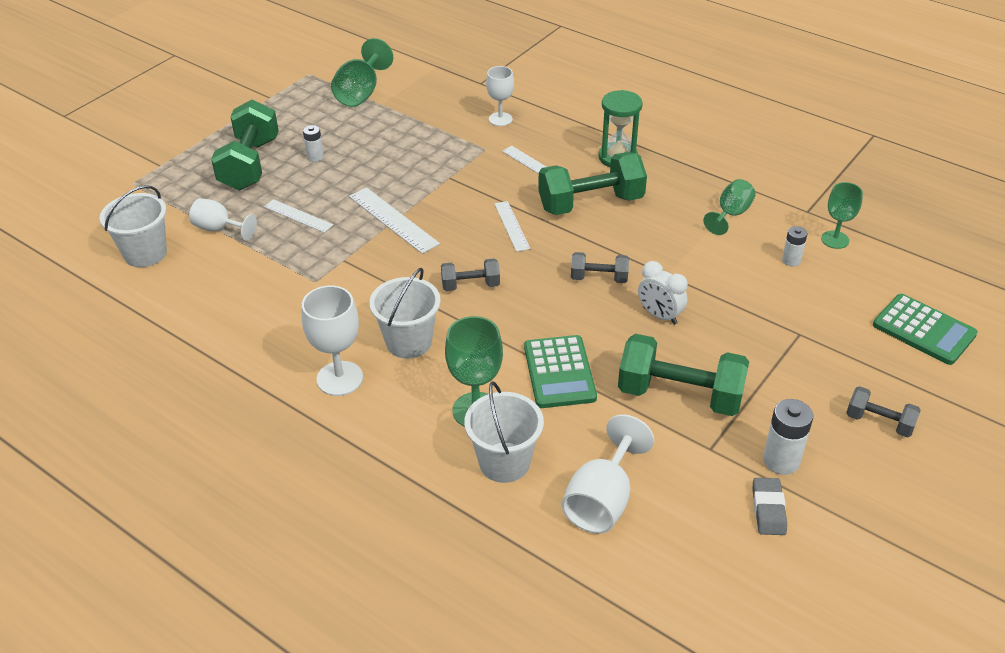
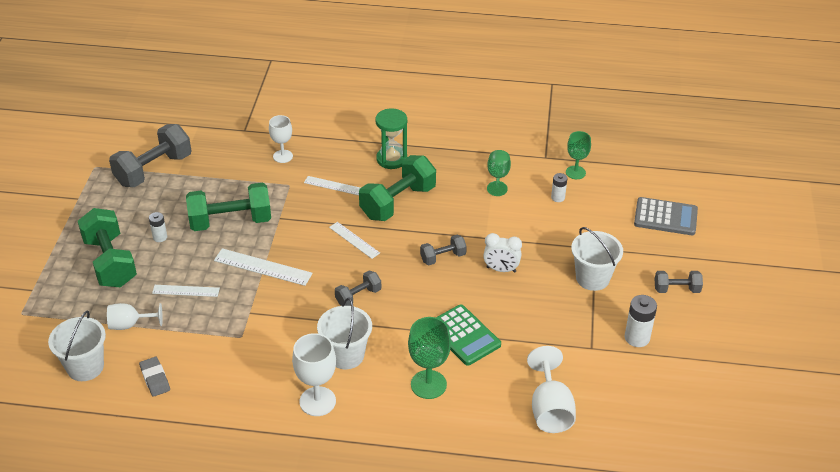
camera: 30 degrees left, 0 degrees up
(361, 93) = (153, 170): green goblet -> grey dumbbell
(504, 462) = (472, 411): white bucket -> white bucket (592, 278)
(679, 395) = (550, 320): green dumbbell -> green dumbbell (230, 221)
(768, 509) = (649, 372): grey eraser -> grey eraser (155, 379)
(924, 330) = (665, 217): green calculator -> grey calculator

